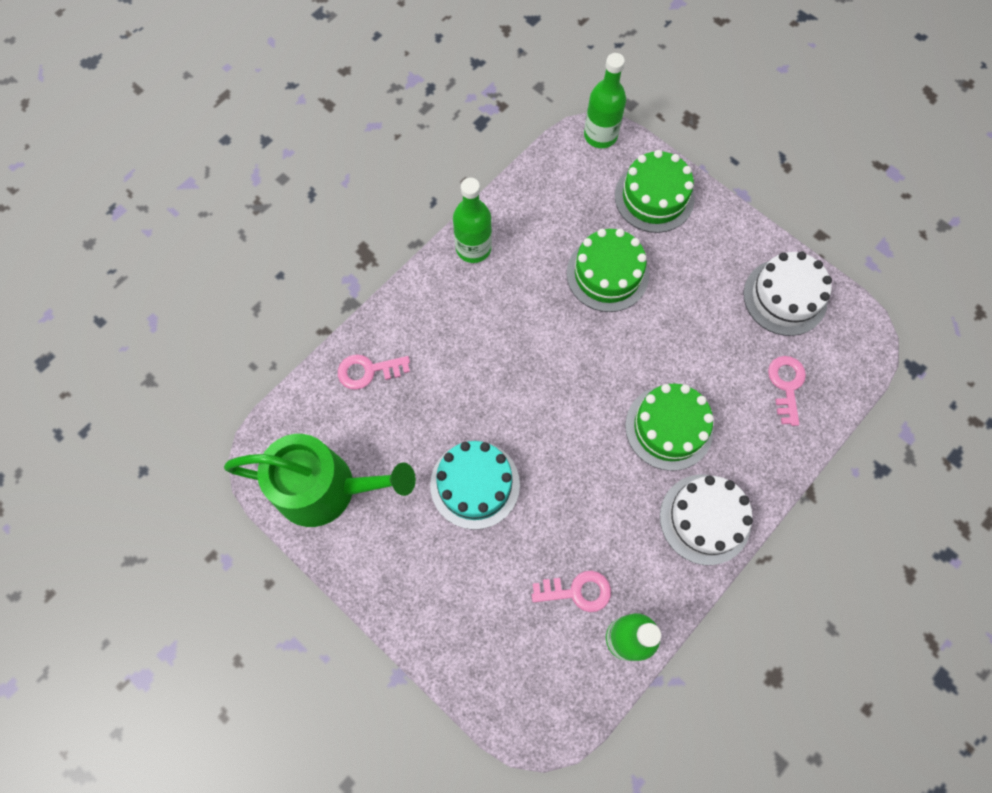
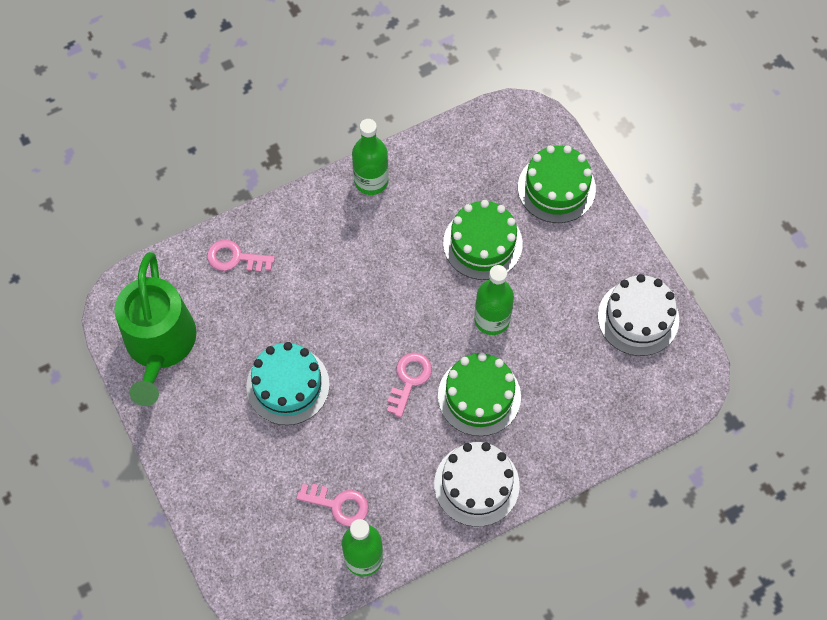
camera: 20 degrees right, 5 degrees down
(325, 488) = (160, 345): green watering can -> green watering can turned 60 degrees clockwise
(600, 135) = (531, 115): green bottle -> green bottle (492, 319)
(786, 385) = (603, 396): pink key -> pink key (409, 379)

